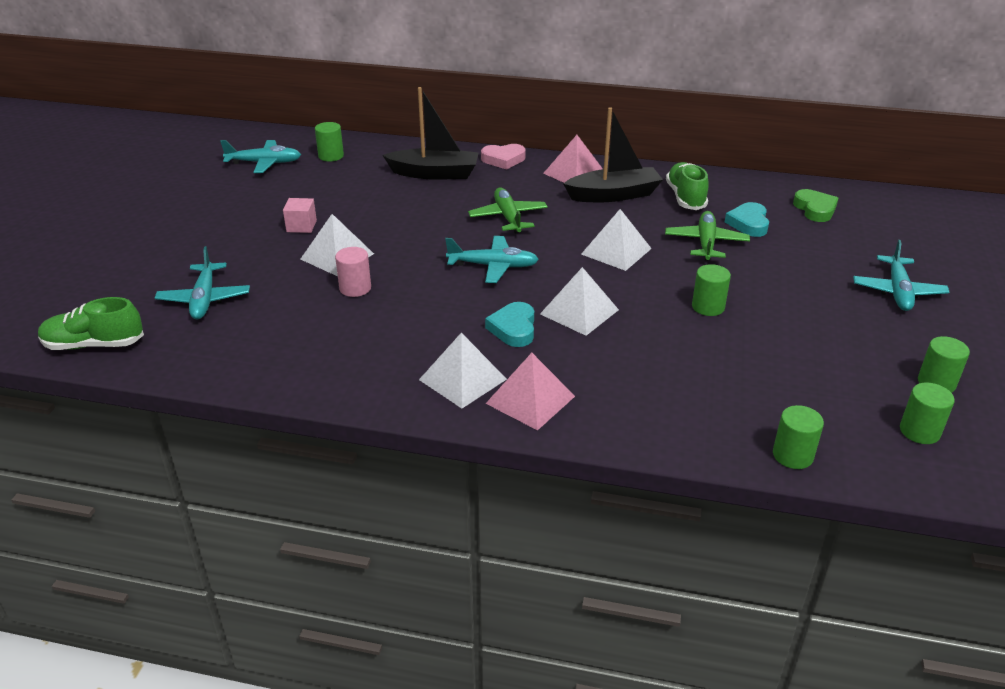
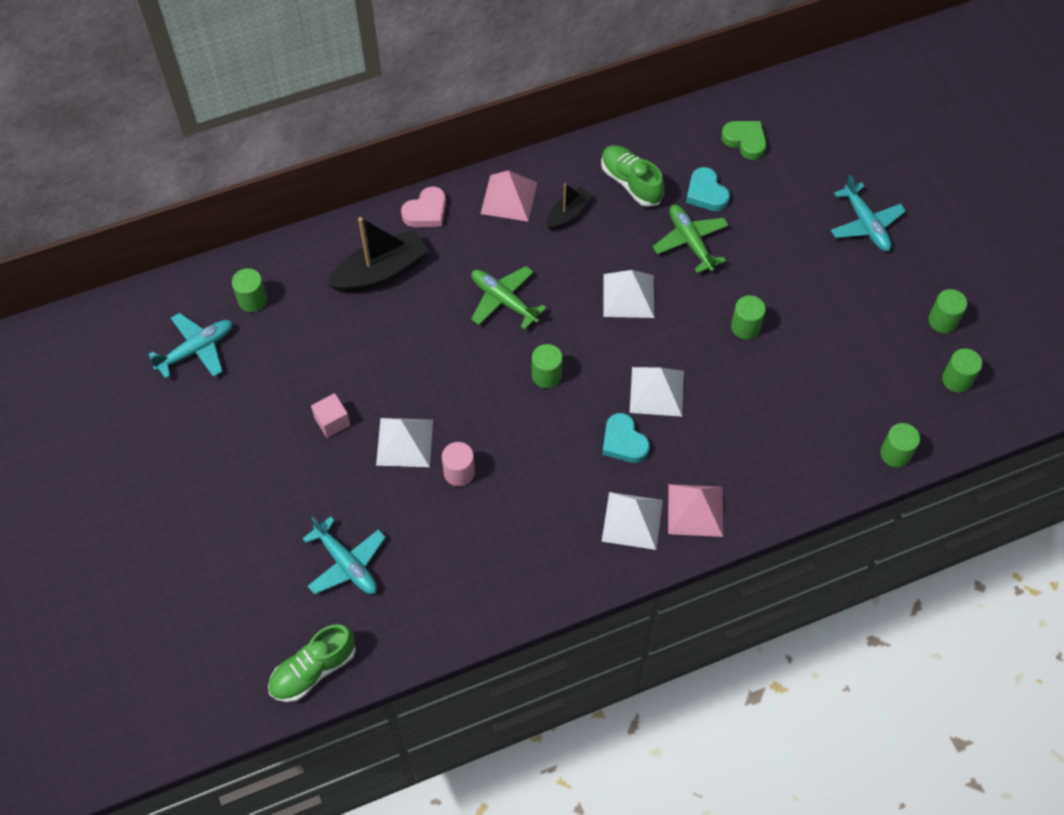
camera: 35 degrees left, 25 degrees up
(493, 266) = (546, 375): turquoise plane -> green cylinder
(613, 195) = (568, 213): black boat -> black boat, size x0.58

